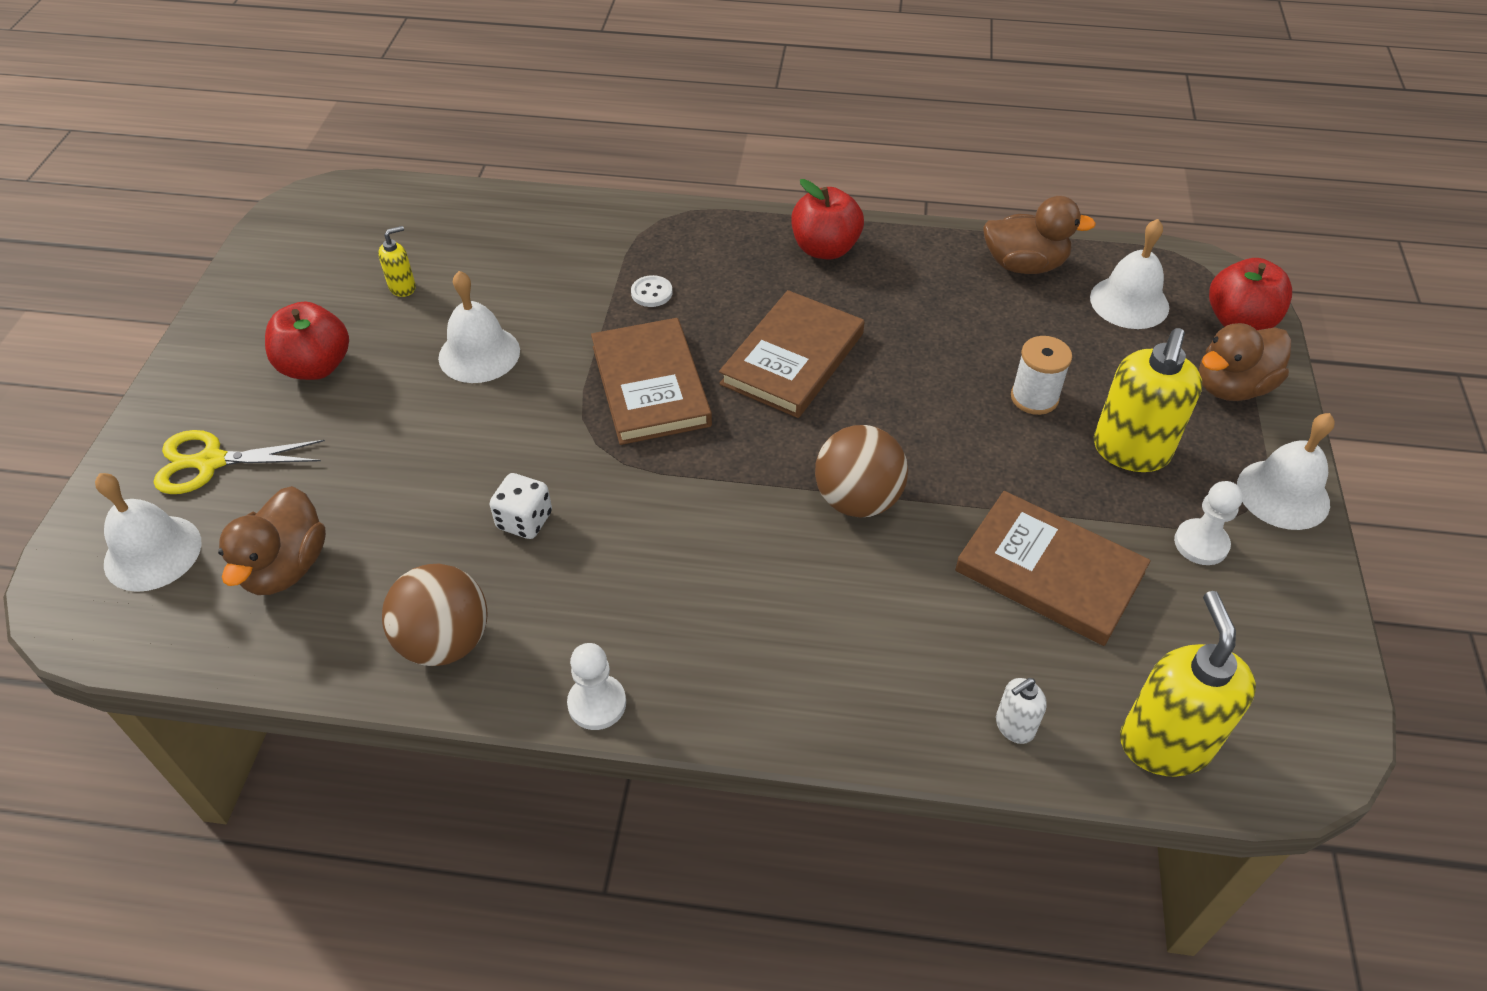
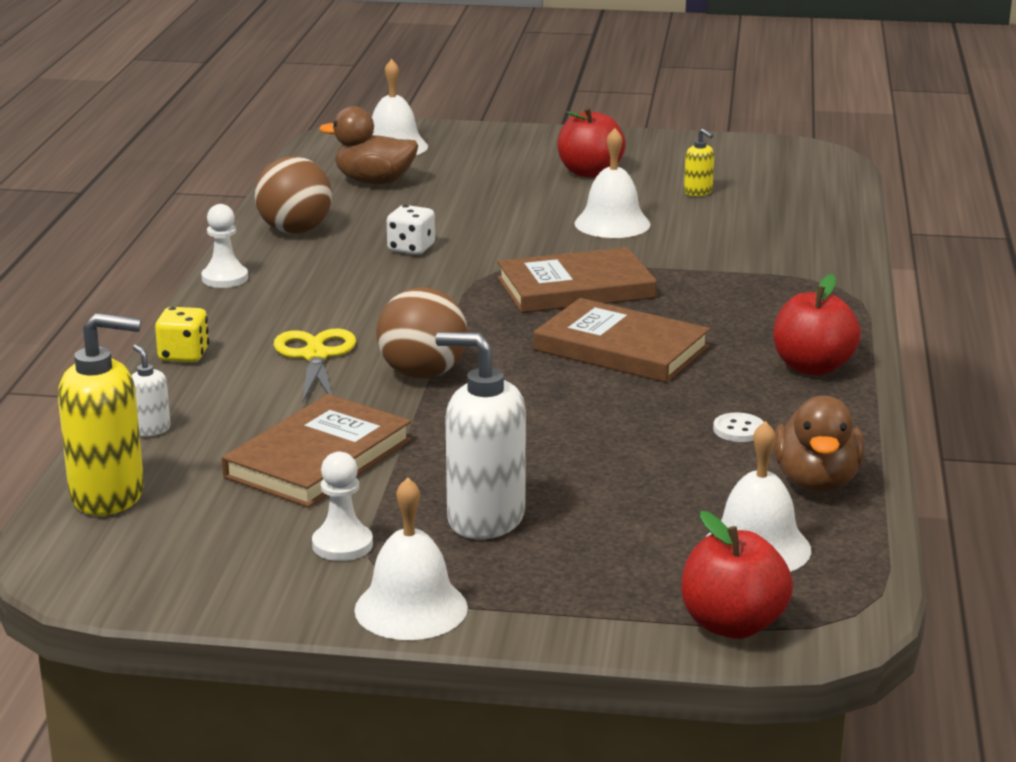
camera: 90 degrees right, 25 degrees down
(211, 462) = (481, 152): yellow scissors -> yellow scissors (315, 356)
(651, 293) = (713, 286): white button -> white button (739, 430)
(825, 719) = (184, 355): none -> yellow dice
(1034, 398) = (570, 470): white spool -> none
(1130, 451) = (485, 519): yellow soap dispenser -> white soap dispenser
(1231, 387) = (598, 600): brown duck -> none

